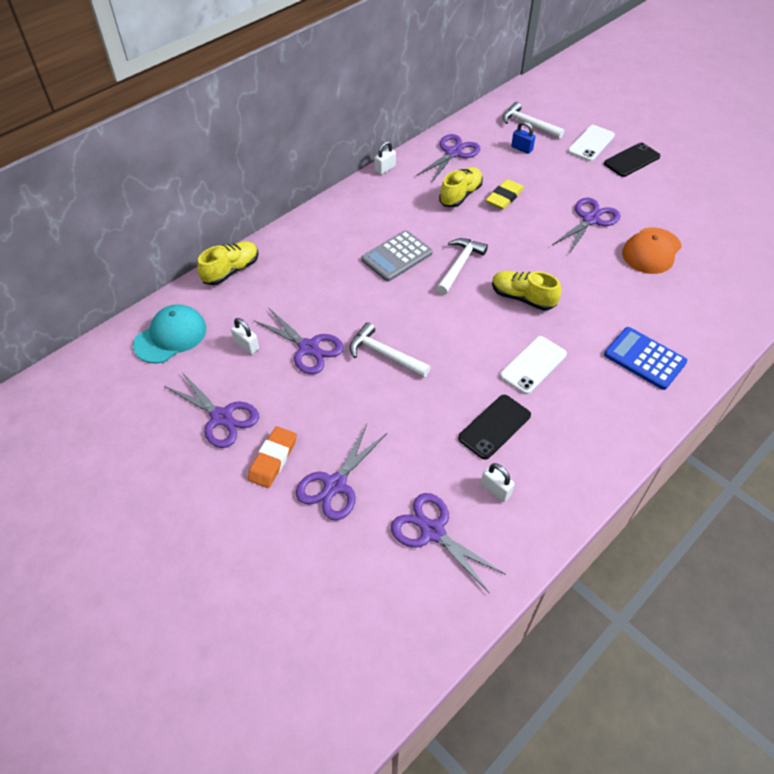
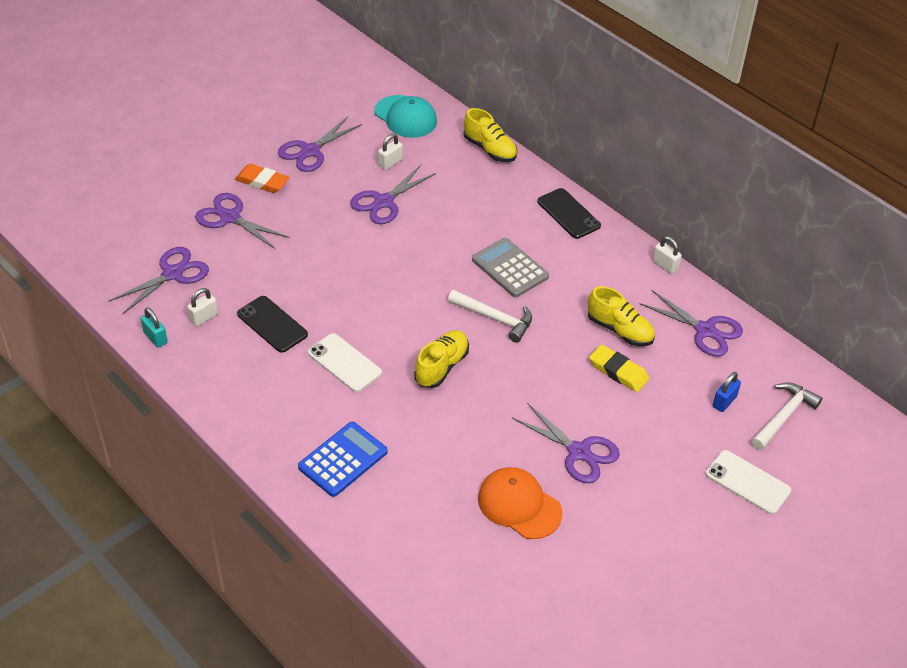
camera: 90 degrees right, 5 degrees down
(384, 354) = (370, 253): white hammer -> none
(533, 533) = (155, 338): none -> turquoise padlock
(631, 160) = (713, 524): black phone -> black phone (568, 214)

